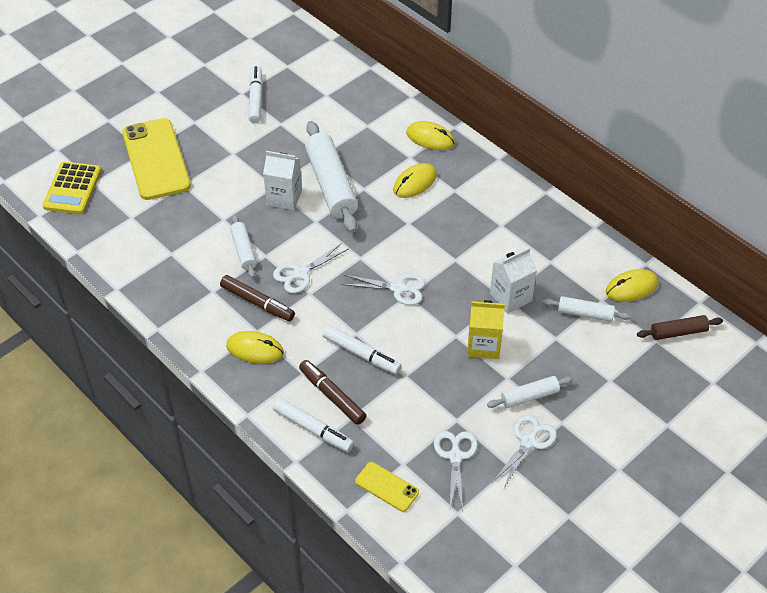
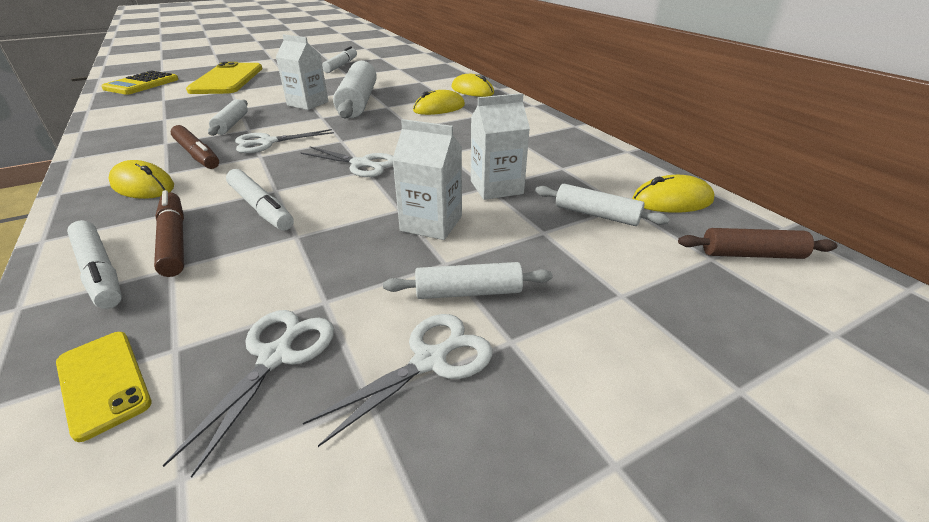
camera: 15 degrees right, 15 degrees down
(483, 345) = (431, 223): yellow carton -> white carton

